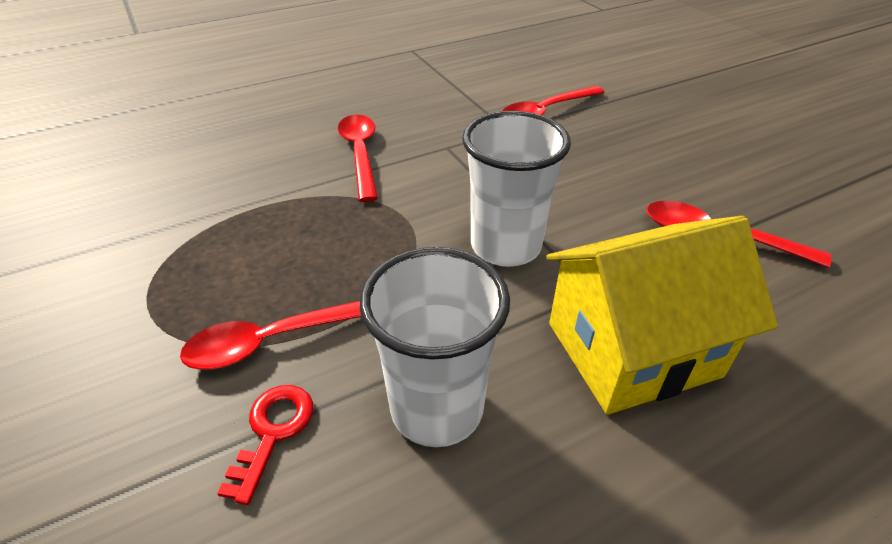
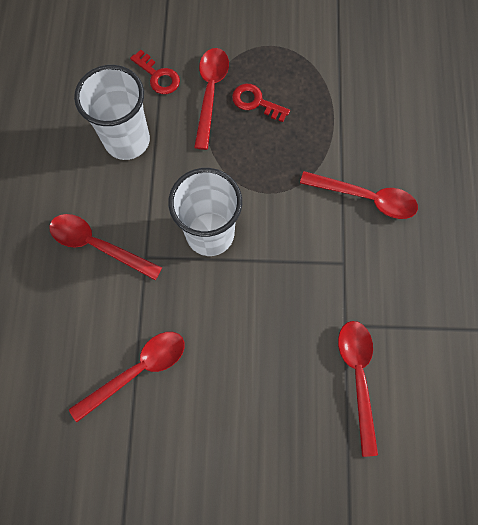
camera: 120 degrees right, 30 degrees up
(270, 281) = (256, 102): none -> red key
(632, 349) = (98, 245): yellow house -> red spoon

